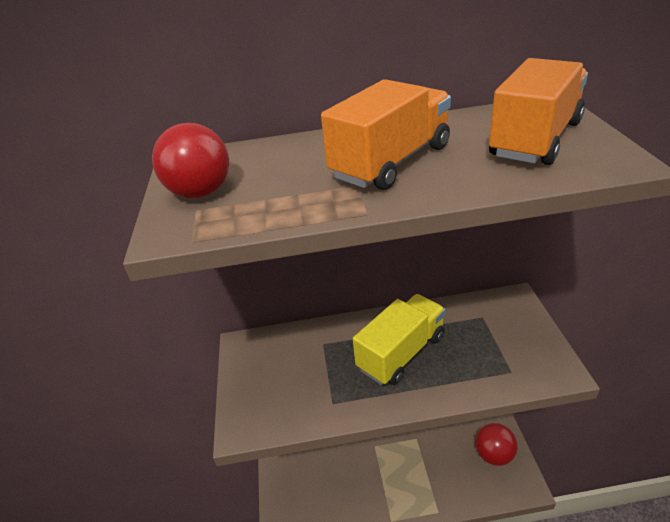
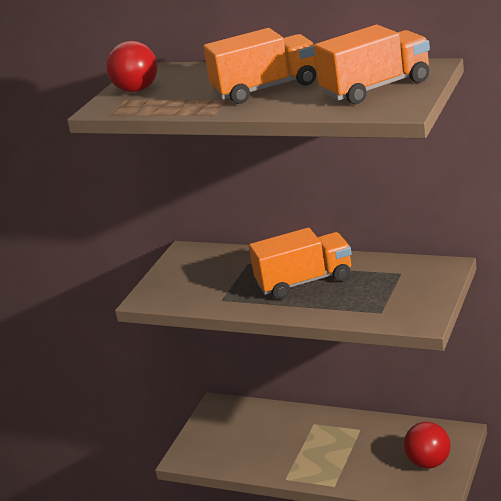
camera: 30 degrees right, 10 degrees down
(401, 353) = (304, 282): yellow truck -> orange truck

